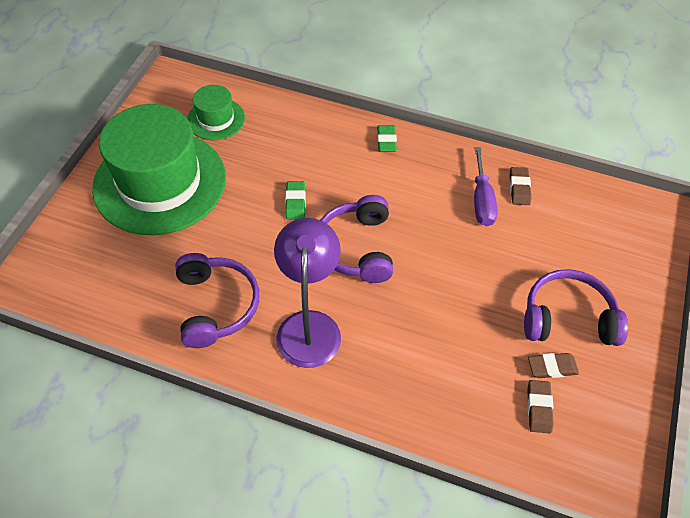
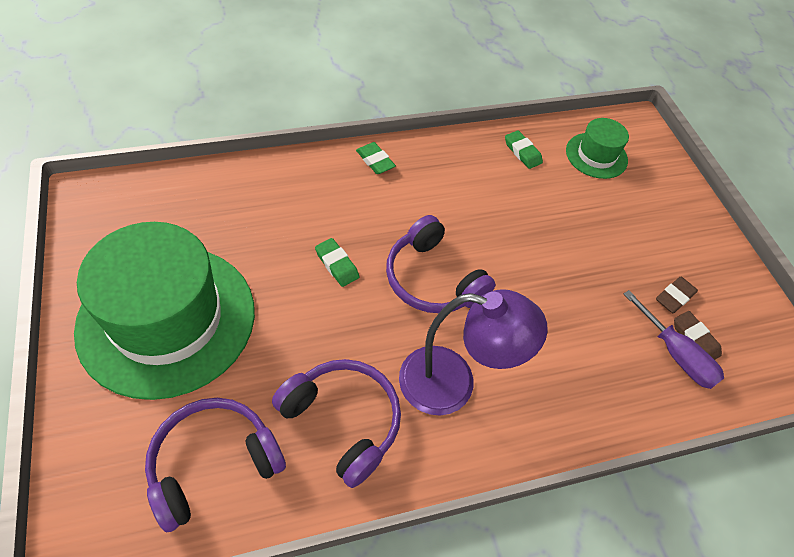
camera: 40 degrees left, 0 degrees up
(216, 119) = (178, 217): green hat -> green hat (596, 155)
(309, 326) = (453, 384): purple lamp -> purple lamp turned 135 degrees clockwise
(481, 200) = (502, 178): purple screwdriver -> purple screwdriver (675, 354)
(519, 188) = (522, 152): brown eraser -> green eraser
(568, 318) = (650, 247): purple headphones -> purple headphones (213, 464)

